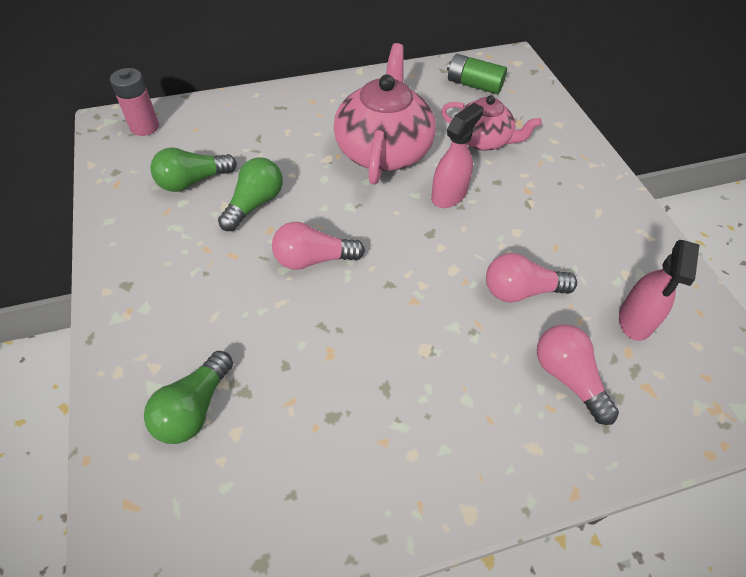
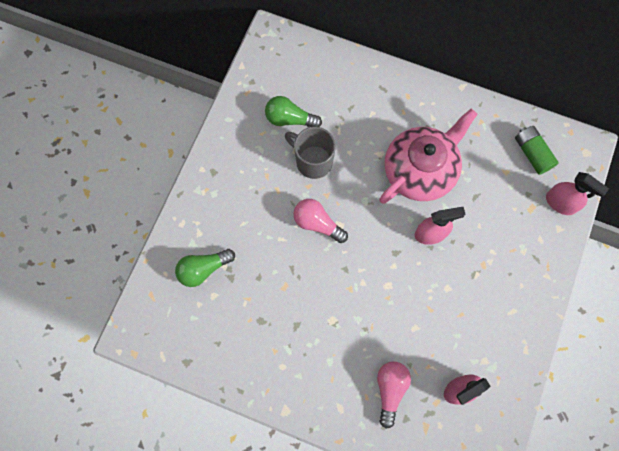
camera: 40 degrees right, 20 degrees up
(144, 127) = (289, 53): pink battery -> none
(255, 204) = (313, 161): green light bulb -> grey mug
(483, 140) = (492, 206): pink teapot -> none
(521, 291) = (413, 326): pink light bulb -> none
(538, 106) = (560, 203): none -> pink spray bottle

